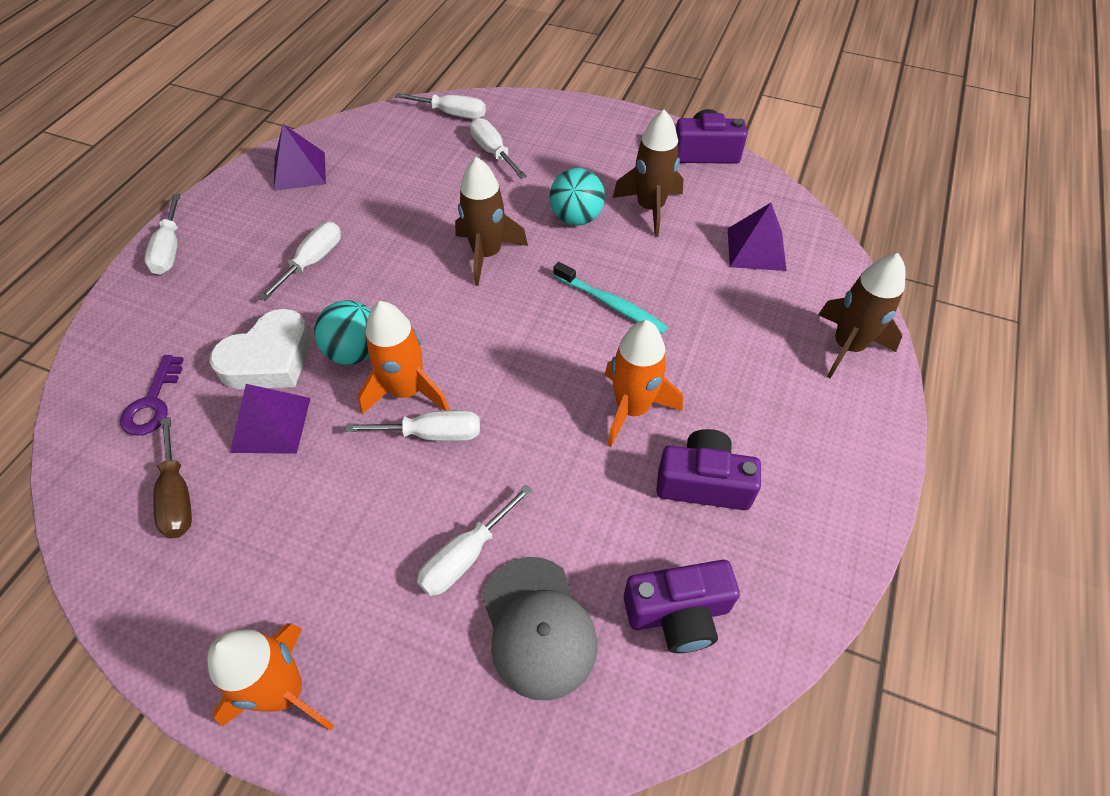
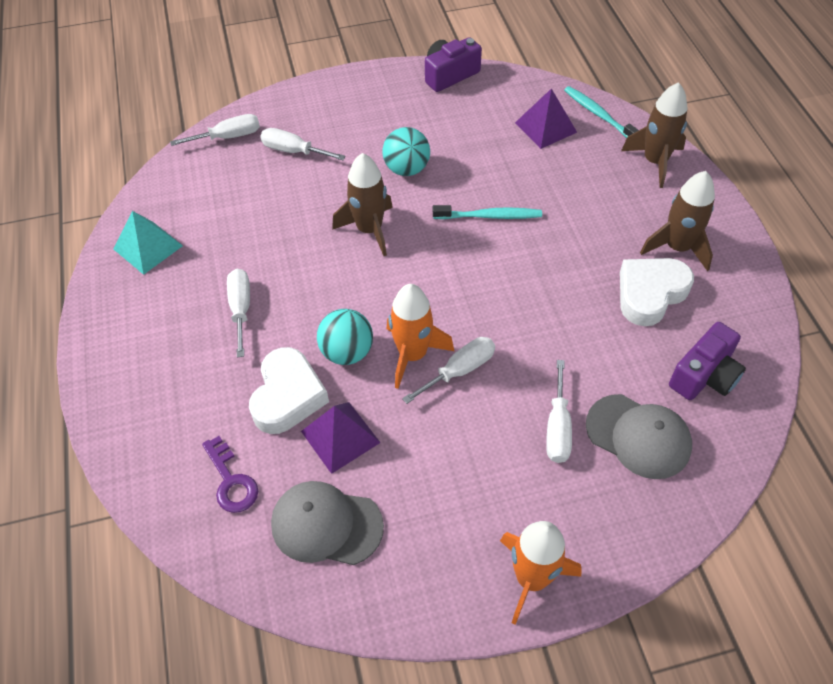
camera: 35 degrees left, 0 degrees up
(170, 249) = (106, 368): white screwdriver -> none
(178, 496) = (326, 525): brown screwdriver -> grey cap
(299, 171) = (148, 247): purple pyramid -> turquoise pyramid
(632, 409) = (568, 276): orange rocket -> none
(650, 208) = (450, 135): brown rocket -> brown rocket (677, 247)
(703, 482) = (650, 294): purple camera -> white heart
(828, 266) = (599, 115): none -> turquoise toothbrush

